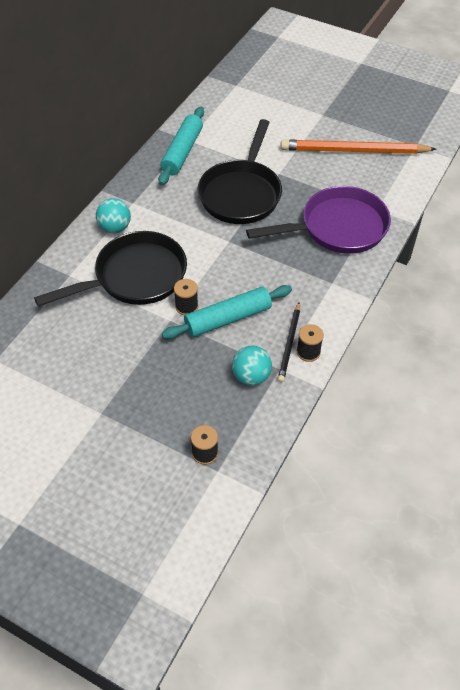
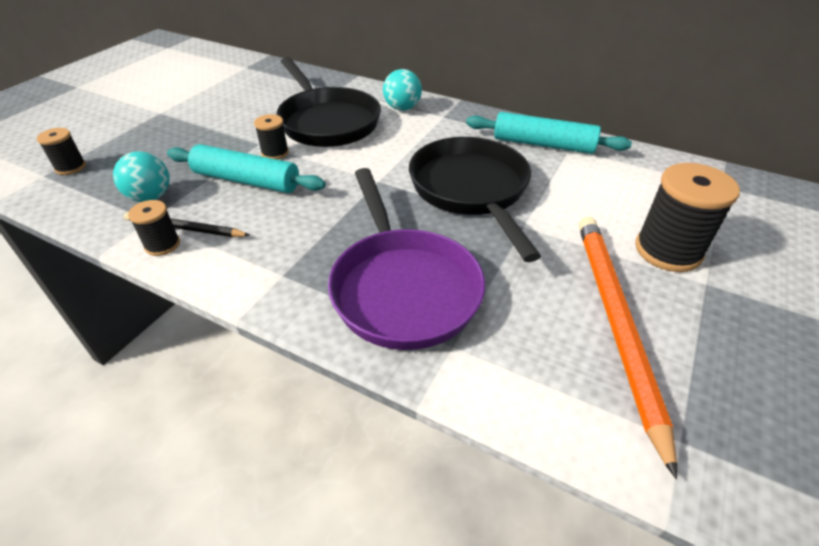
camera: 90 degrees right, 10 degrees down
(228, 318) = (246, 180): turquoise rolling pin -> turquoise rolling pin turned 45 degrees counterclockwise
(241, 193) = (471, 191): black pan -> black pan turned 60 degrees clockwise
(298, 121) = (668, 250): none -> black spool

